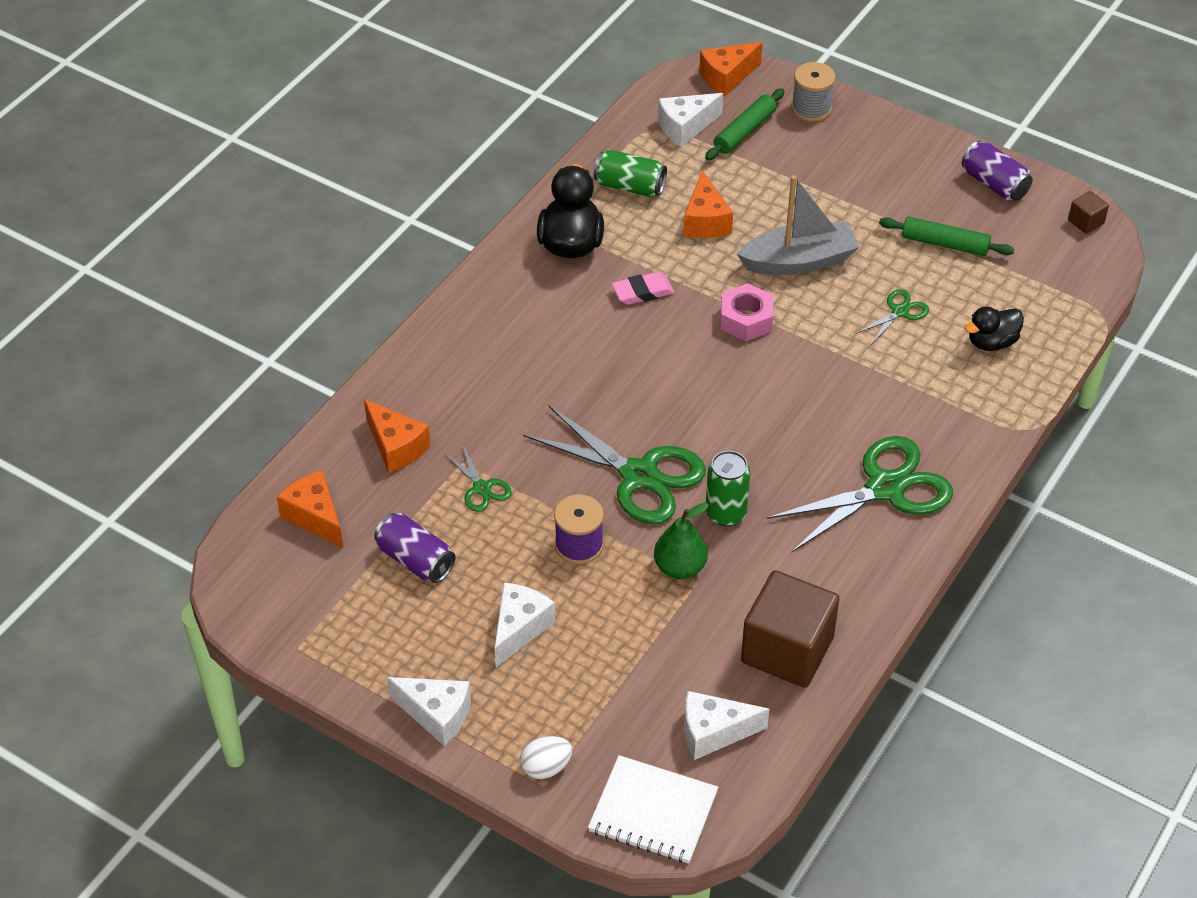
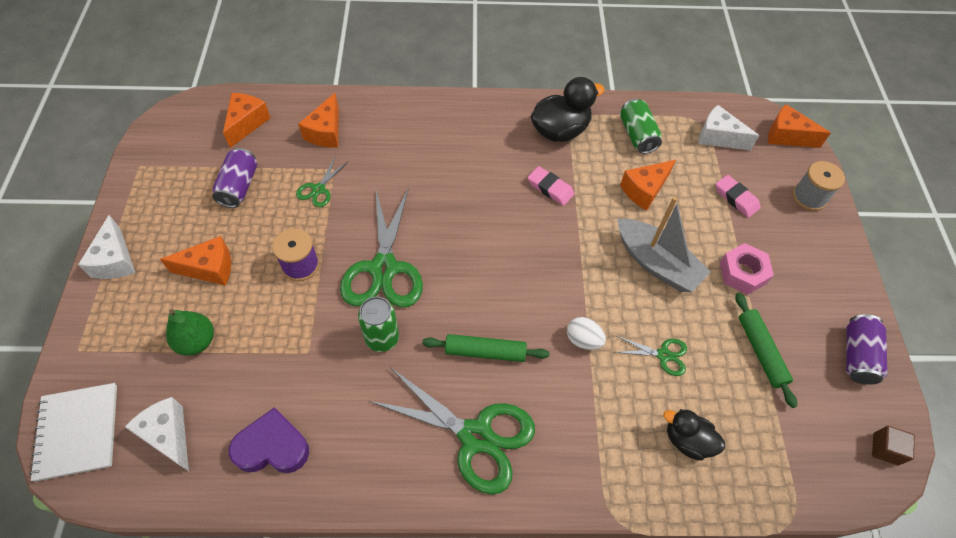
camera: 55 degrees right, 10 degrees up
(519, 629) = (209, 268): white cheese -> orange cheese
(546, 767) = (94, 344): white egg -> white egg (583, 340)
(680, 567) = (314, 335): green pear -> green pear (197, 341)
(745, 131) = (747, 170): green rolling pin -> green rolling pin (485, 352)
(746, 319) = (573, 259): pink nut -> pink nut (742, 273)
(770, 160) = (736, 198): none -> pink eraser
(787, 650) = (272, 447): brown cube -> purple heart

